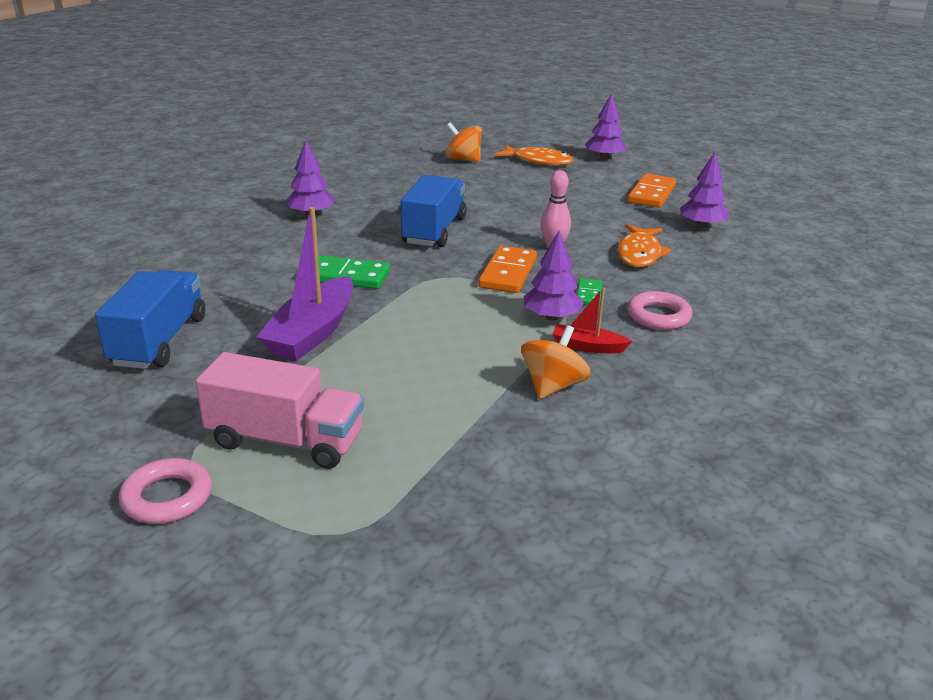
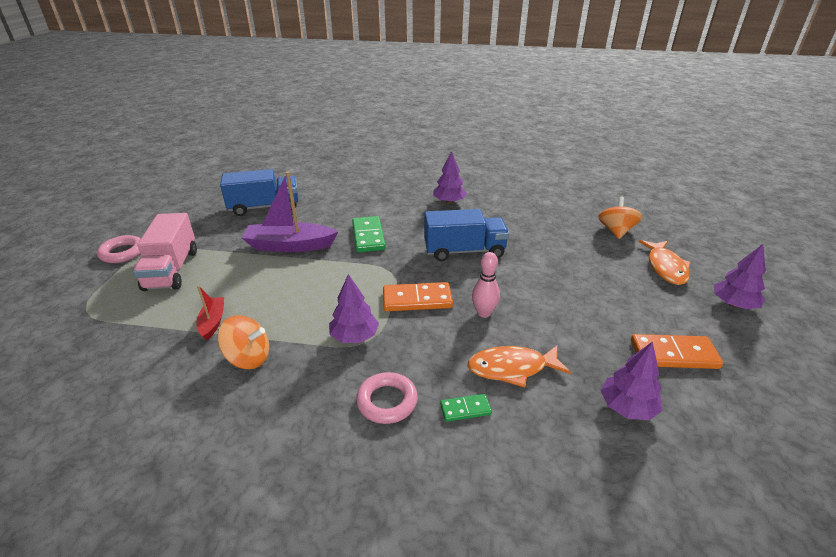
camera: 70 degrees right, 5 degrees up
(587, 346) = (314, 365): red boat -> red boat (213, 322)
(589, 294) = (405, 350): green domino -> green domino (465, 409)

